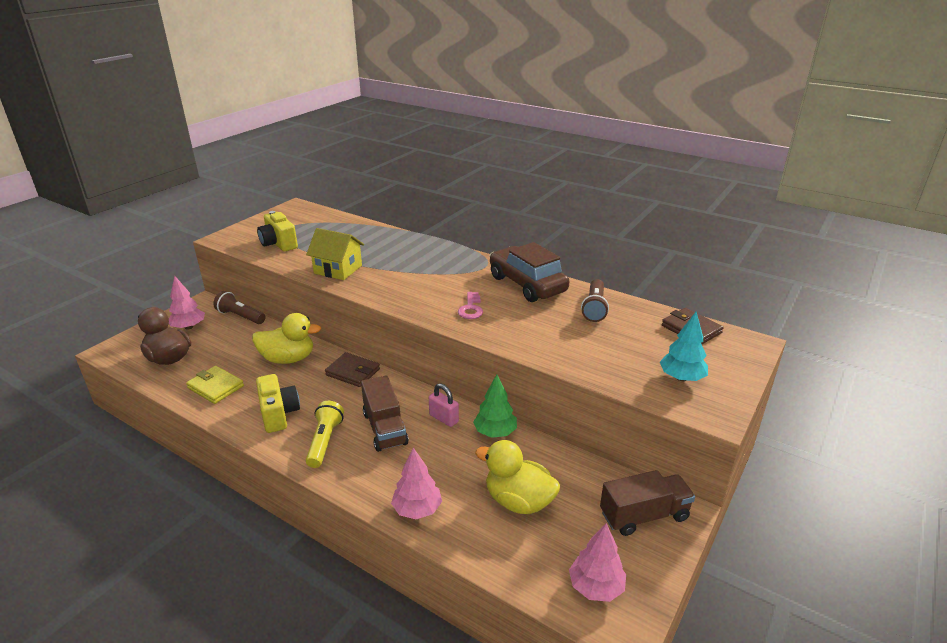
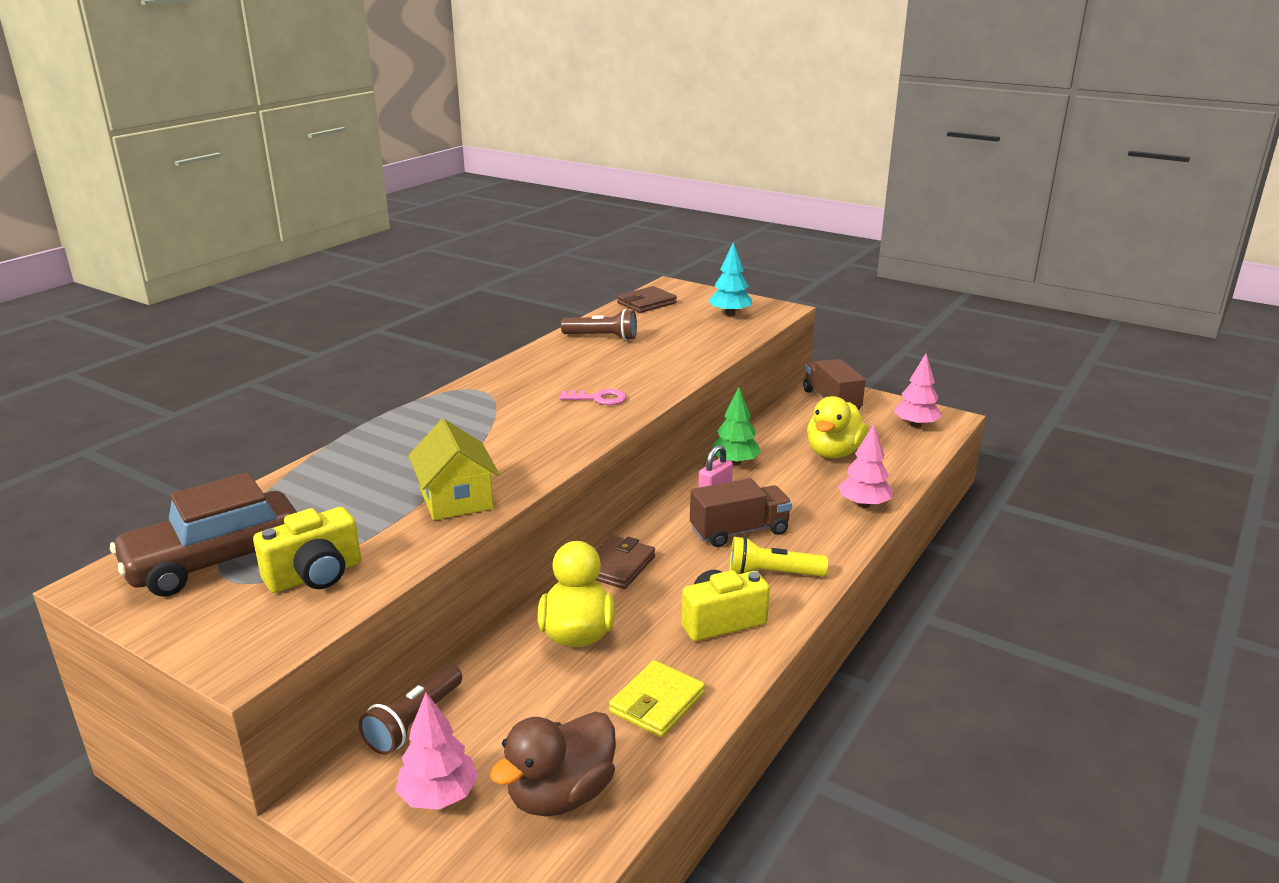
camera: 90 degrees left, 5 degrees down
(338, 269) = (456, 499): yellow house -> yellow house turned 45 degrees counterclockwise
(527, 284) = (539, 367): brown car -> brown car (215, 561)

